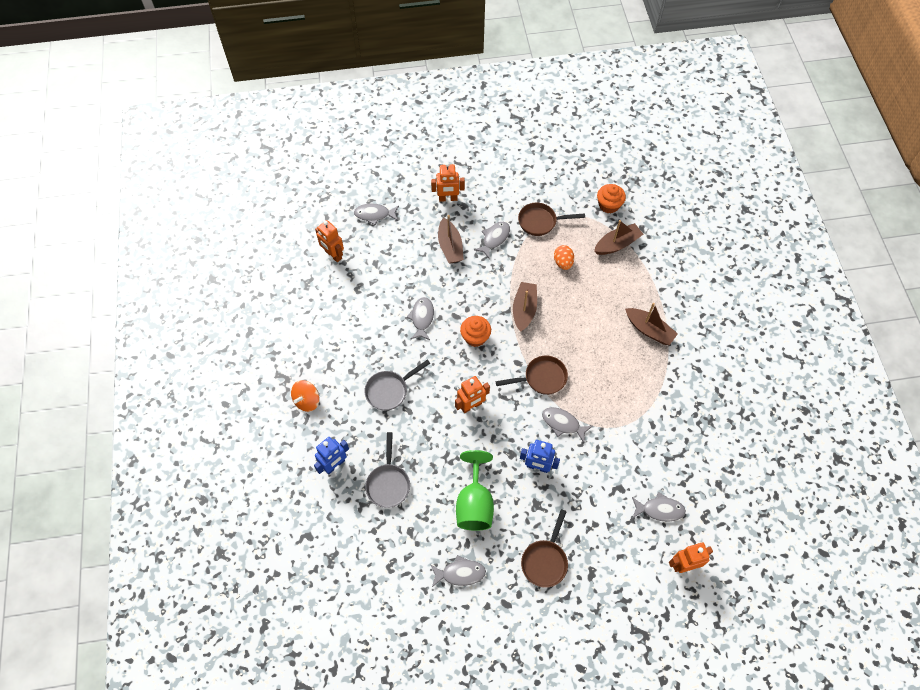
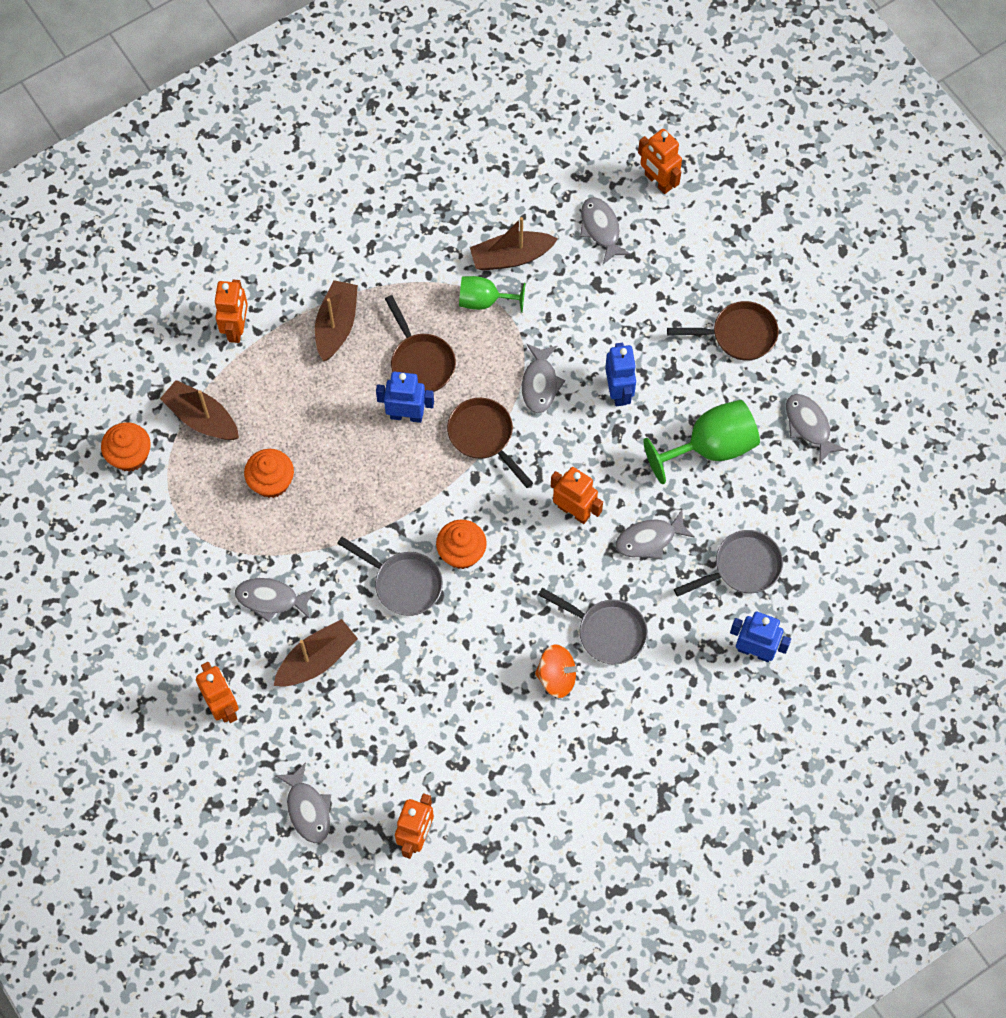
camera: 115 degrees left, 5 degrees up
(307, 401) = (681, 740): orange spinning top -> orange spinning top (557, 677)
(422, 318) = (466, 642): grey fish -> grey fish (649, 539)
(471, 302) = (403, 583): none -> grey pan
(524, 310) = (382, 504): brown boat -> brown boat (511, 257)
(540, 222) = (207, 544): brown pan -> brown pan (421, 362)
(563, 263) = (271, 482): orange egg -> orange cupcake
(574, 343) = (406, 415): none -> blue robot
(633, 416) = (484, 301): none -> green goblet
(667, 280) = (236, 329): none -> orange robot

